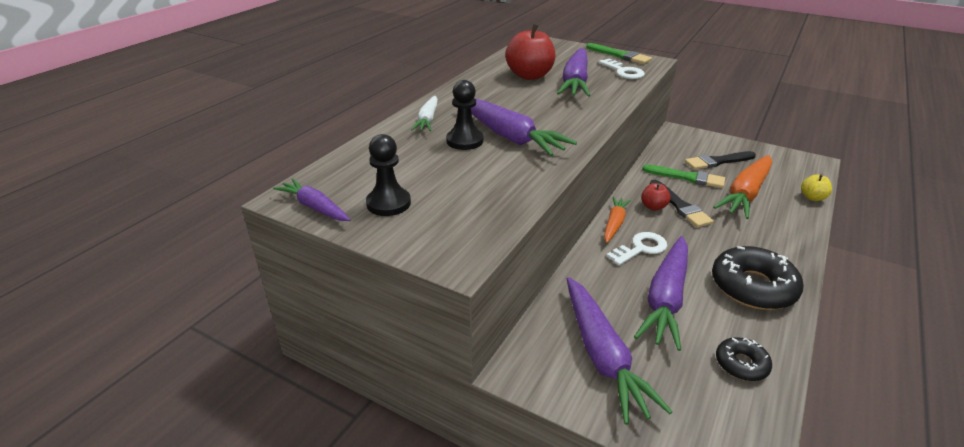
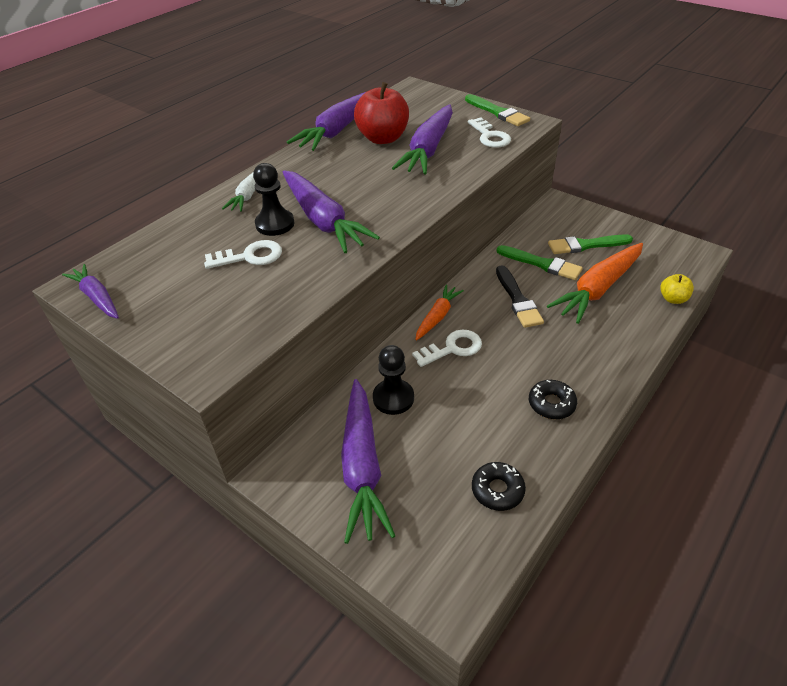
camera: 10 degrees right, 10 degrees up
(388, 203) = (167, 298): black pawn -> black pawn (393, 398)
(454, 167) = (249, 256): none -> white key
(653, 207) = (488, 298): red apple -> none
(666, 299) = (453, 409): purple carrot -> purple carrot (338, 130)
(717, 161) = (586, 245): black brush -> green brush
(753, 287) = (551, 404): black donut -> black donut, size x0.54

